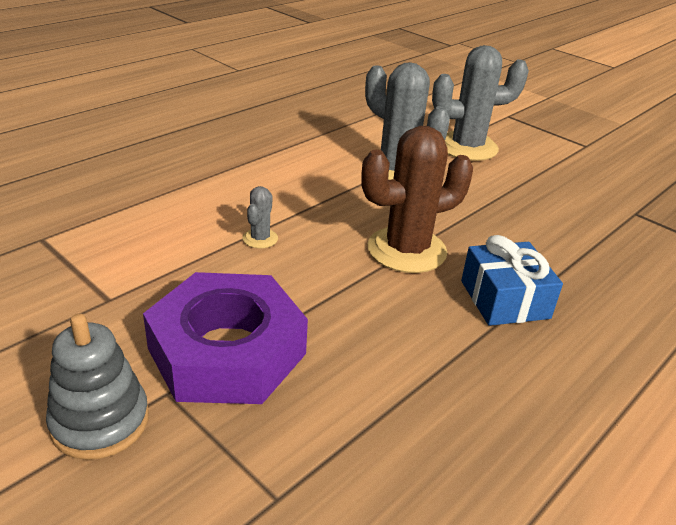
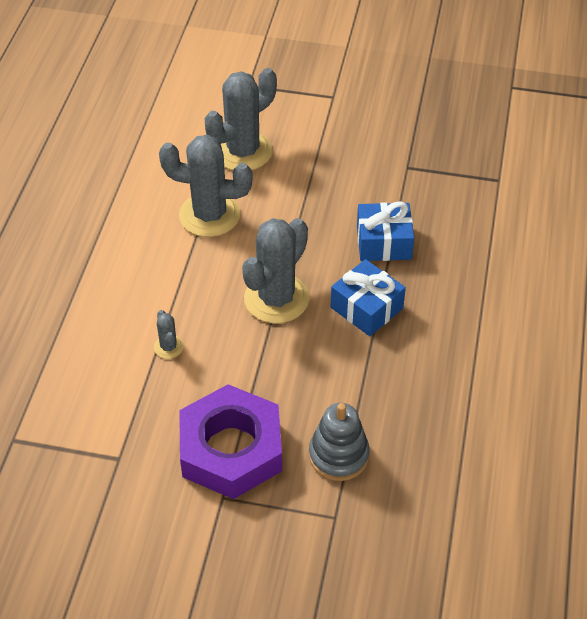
camera: 30 degrees left, 15 degrees up
(100, 421) = (204, 536): grey stacking toy -> grey stacking toy (338, 455)
(406, 250) = (276, 299): brown cactus -> grey cactus
(567, 256) = (383, 242): none -> blue gift

